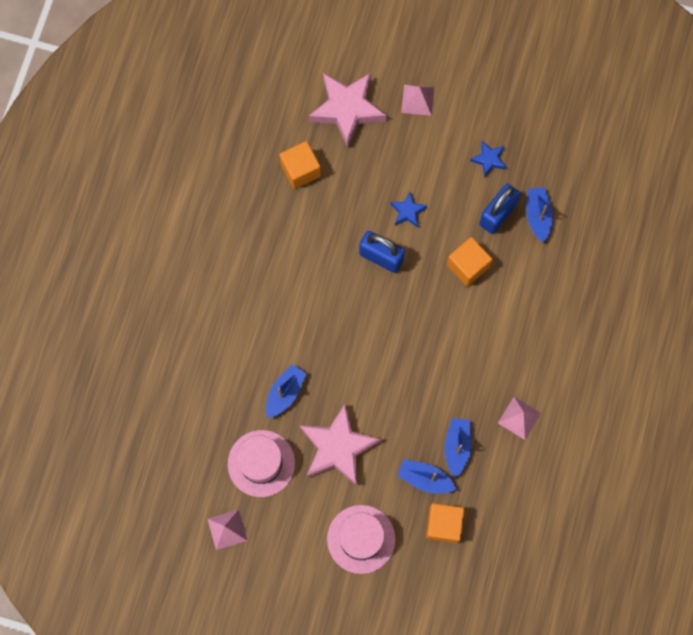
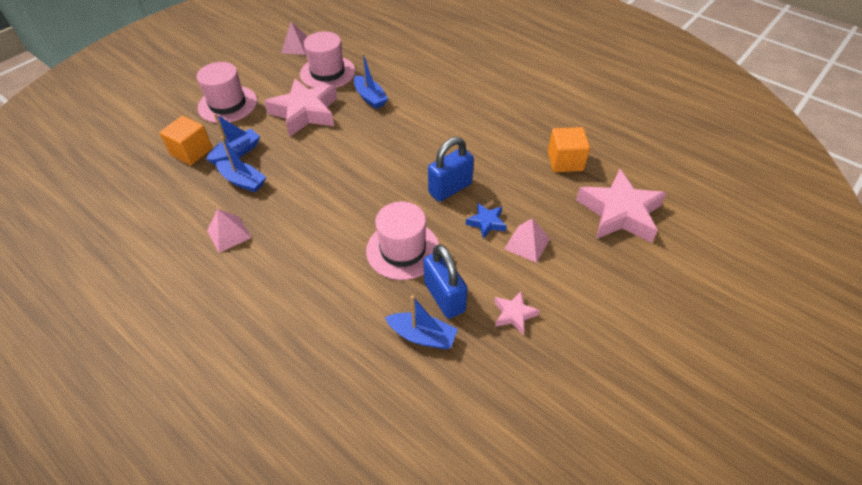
camera: 115 degrees right, 25 degrees down
(417, 100) = (613, 274): pink pyramid -> pink pyramid (527, 243)
(468, 266) = (403, 250): orange cube -> pink hat
(489, 159) = (514, 314): blue star -> pink star

